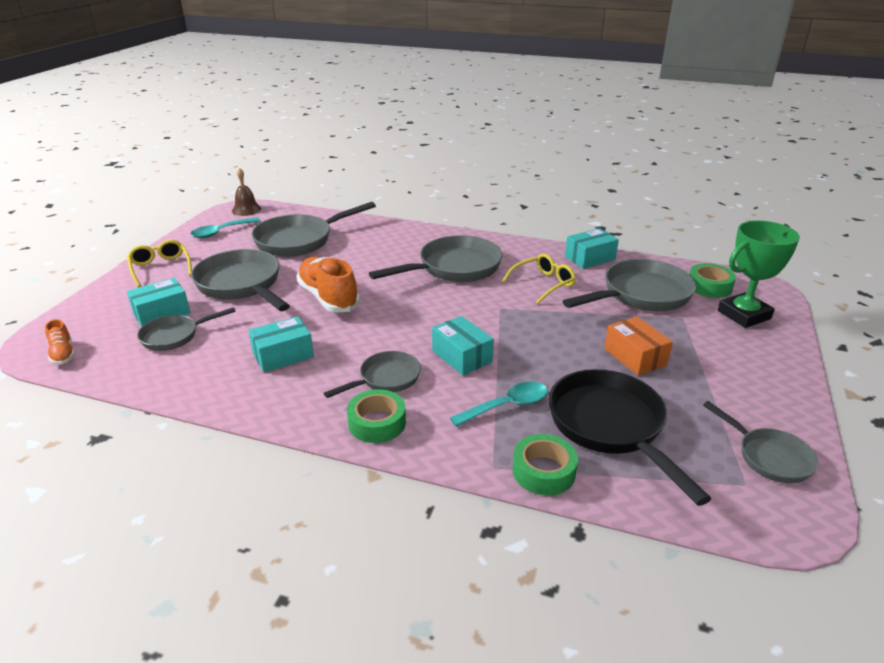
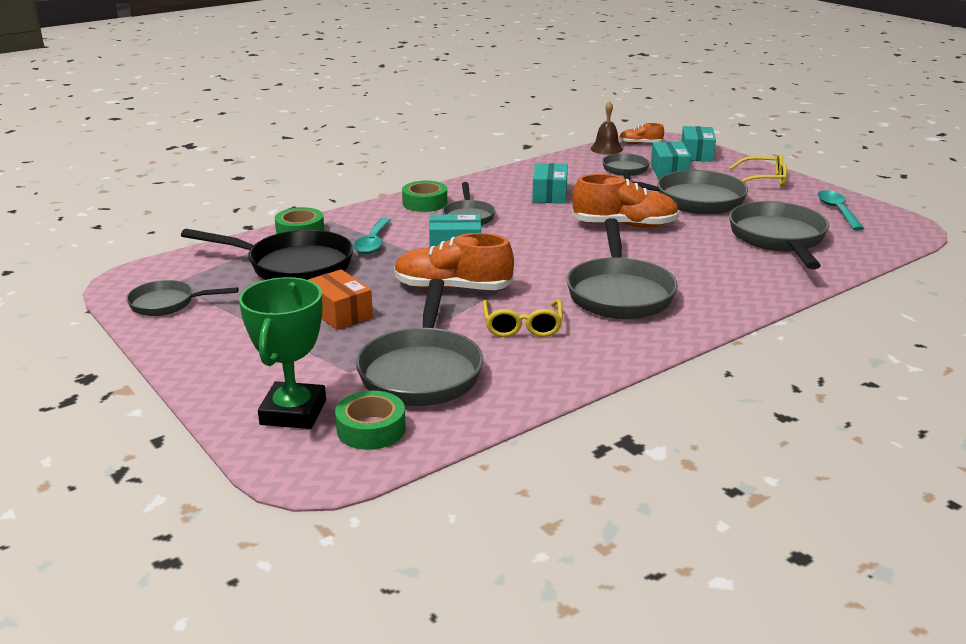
camera: 125 degrees right, 5 degrees down
(246, 209) = (903, 231): brown bell -> brown bell (606, 149)
(532, 327) = (452, 288): none -> orange shoe
(590, 258) = (545, 383): turquoise box -> turquoise box (696, 154)
(635, 357) = (340, 313): orange box -> orange box turned 45 degrees clockwise

